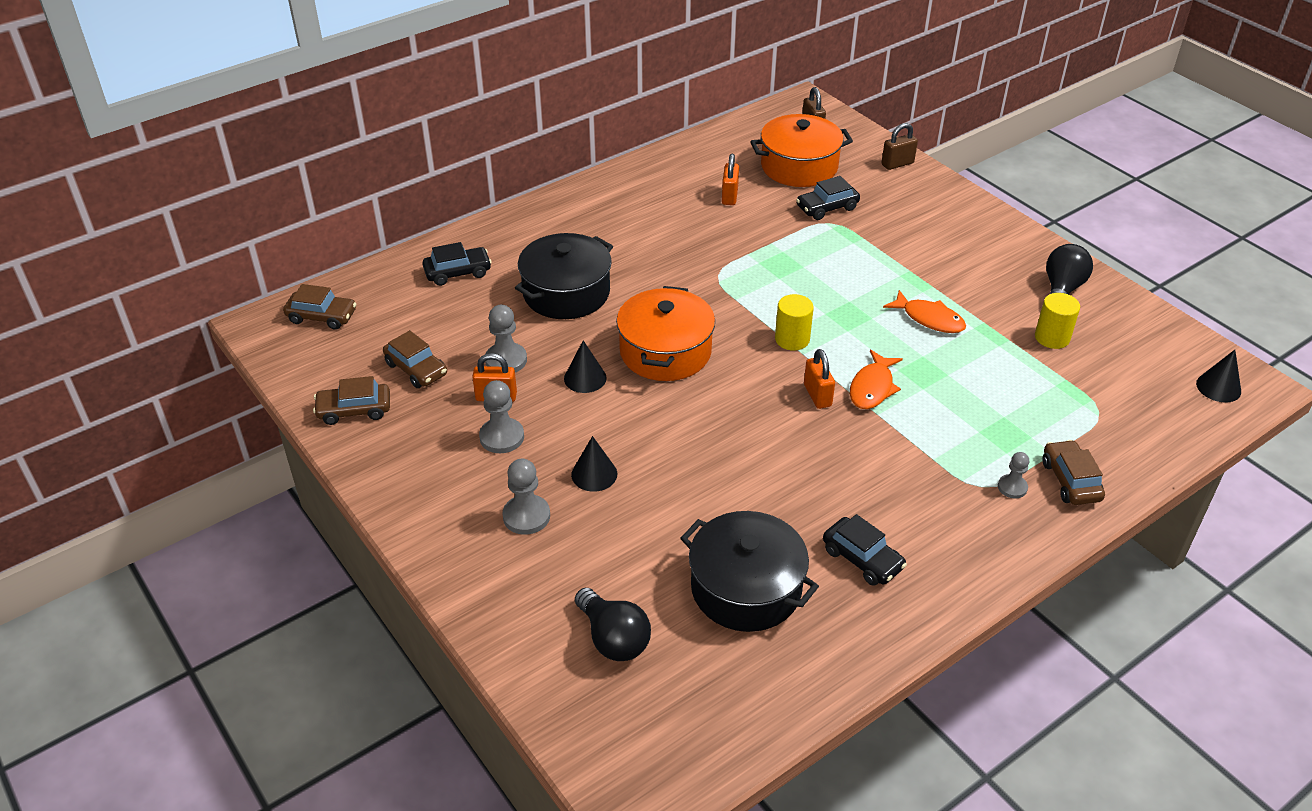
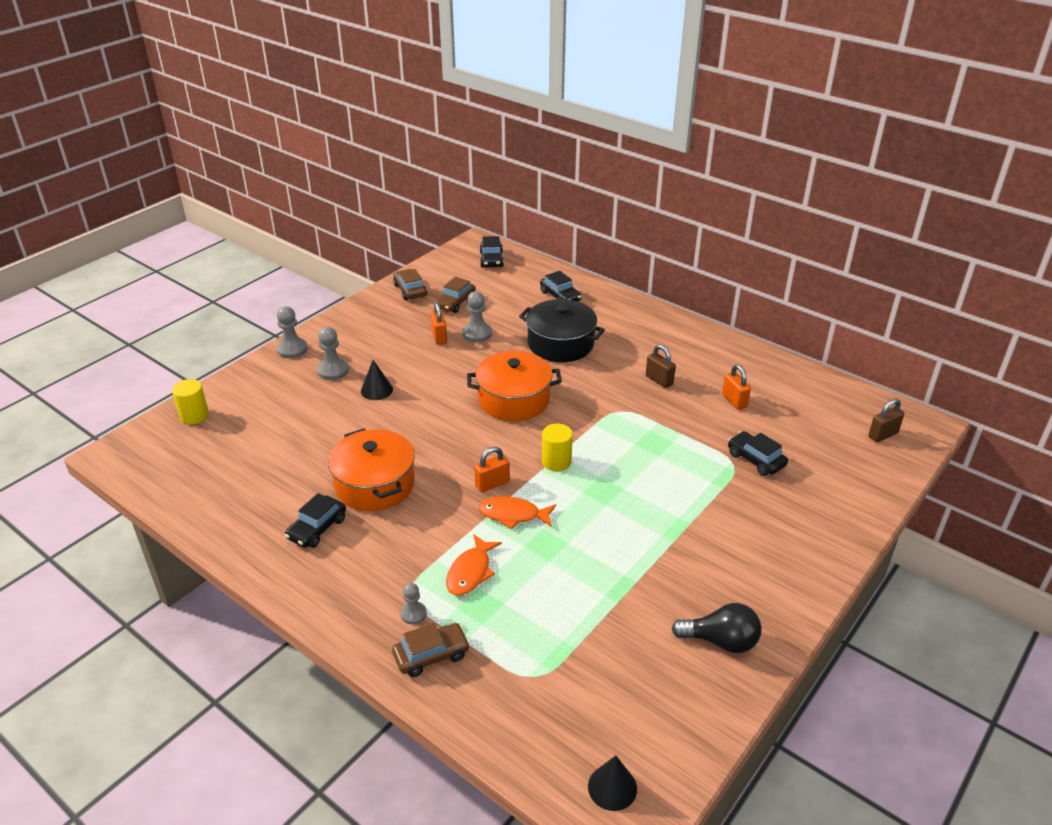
camera: 75 degrees right, 5 degrees down
(322, 316) = (491, 259): brown car -> black car
(502, 437) = (401, 347): grey pawn -> grey pawn (292, 349)
(585, 378) = (471, 369): black cone -> none
(613, 638) = (235, 423): black light bulb -> none
(729, 196) = (734, 401): orange padlock -> orange padlock turned 75 degrees clockwise
(746, 588) = (282, 473): black pot -> none
(799, 166) = (810, 434): orange pot -> orange pot (375, 484)
(897, 164) = (865, 499): brown padlock -> brown padlock (659, 380)
(929, 319) = (623, 542): orange fish -> orange fish (470, 572)
(1052, 338) = (635, 635): yellow cylinder -> yellow cylinder (194, 415)

